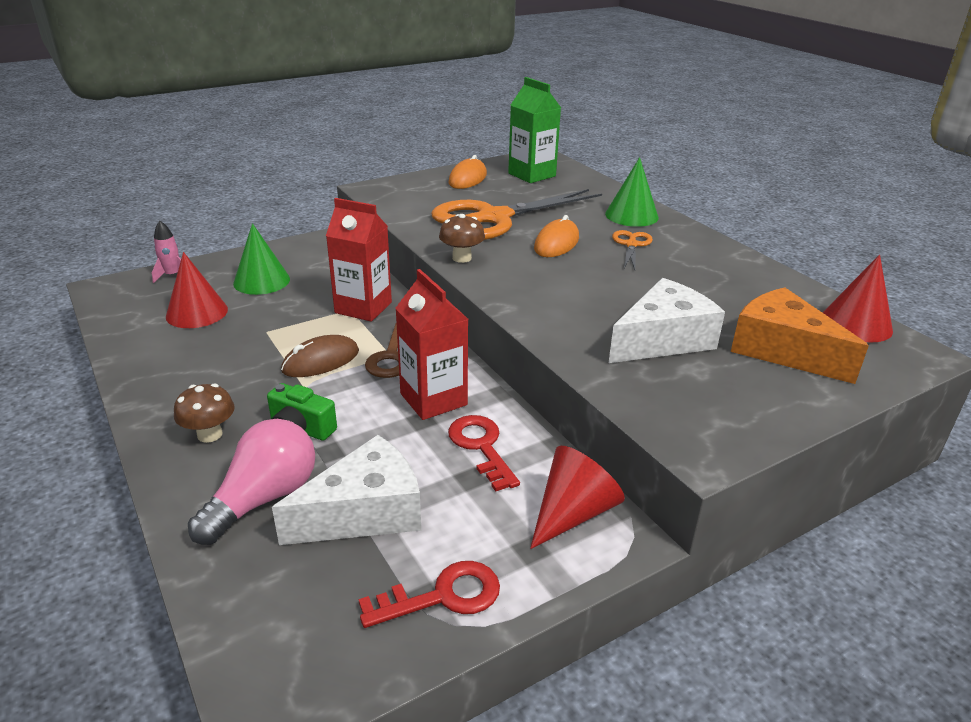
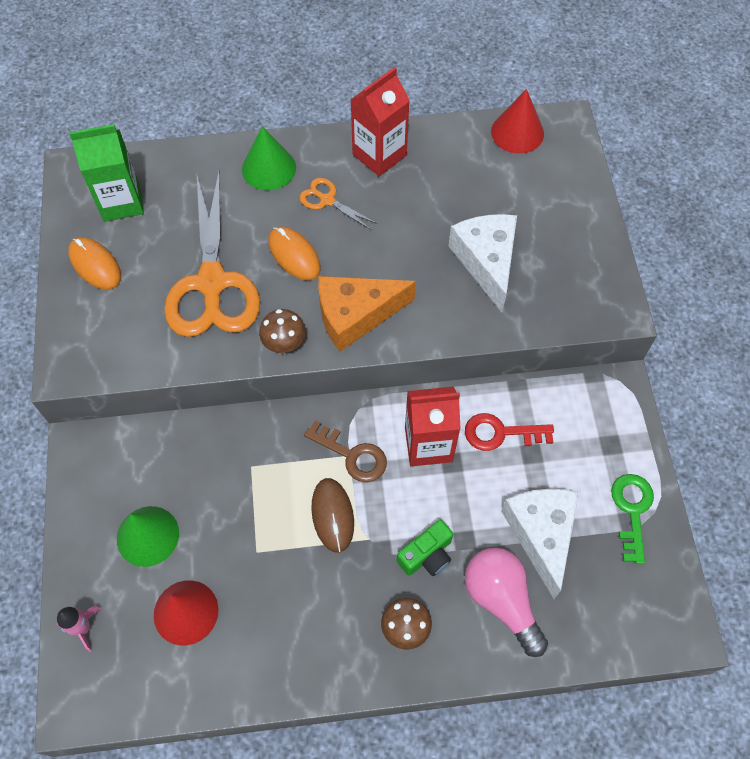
camera: 65 degrees left, 30 degrees up
(363, 307) = (254, 453): red carton -> red carton (379, 155)
(443, 596) = (632, 510): red key -> green key
(573, 513) = (588, 405): red cone -> none
(782, 350) = (530, 197): orange cheese -> orange cheese (355, 315)

